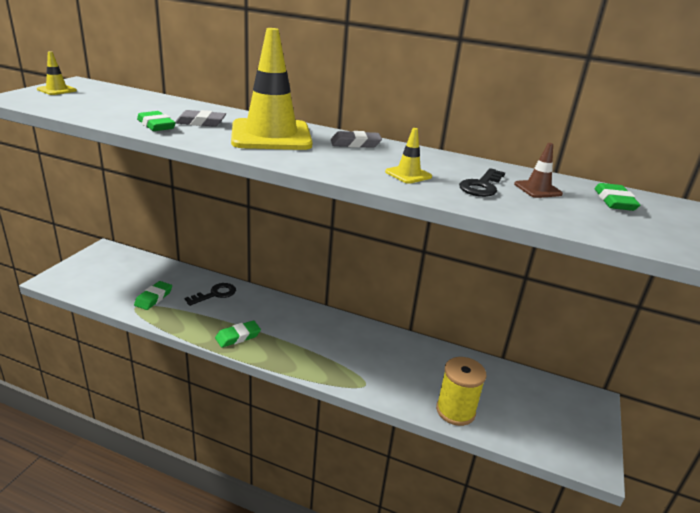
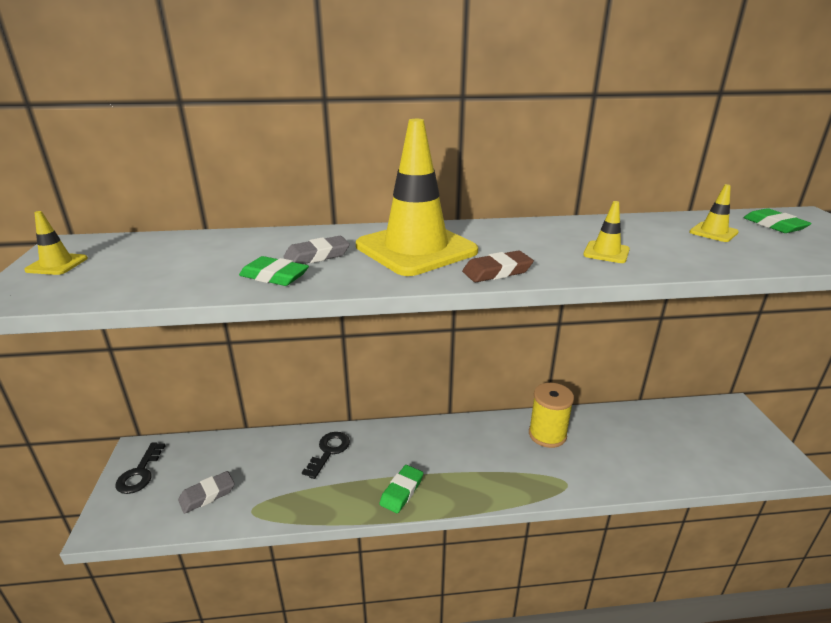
camera: 25 degrees left, 0 degrees up
(153, 298) = (263, 488): green eraser -> none
(299, 161) = (497, 271): none -> brown eraser
(355, 144) = (504, 232): grey eraser -> grey eraser (207, 495)
(455, 411) = (659, 471): yellow spool -> yellow spool (547, 435)
(481, 186) = (676, 244): black key -> black key (140, 473)
(537, 189) = (713, 232): brown traffic cone -> yellow traffic cone

